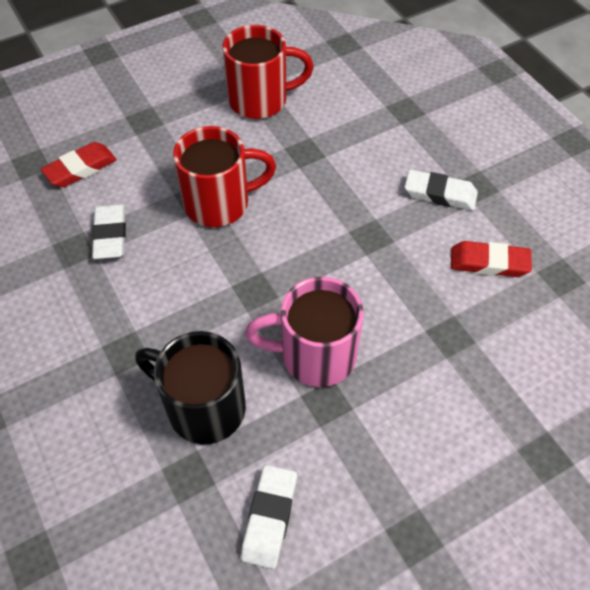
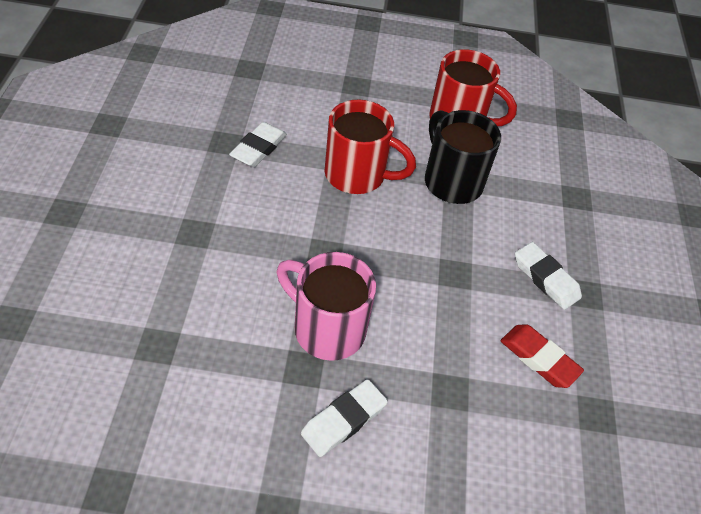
camera: 30 degrees right, 5 degrees down
(80, 168) = (280, 92): red eraser -> none
(203, 407) = (211, 307): black mug -> black mug (451, 181)
(269, 518) = (184, 416): white eraser -> white eraser (343, 420)

